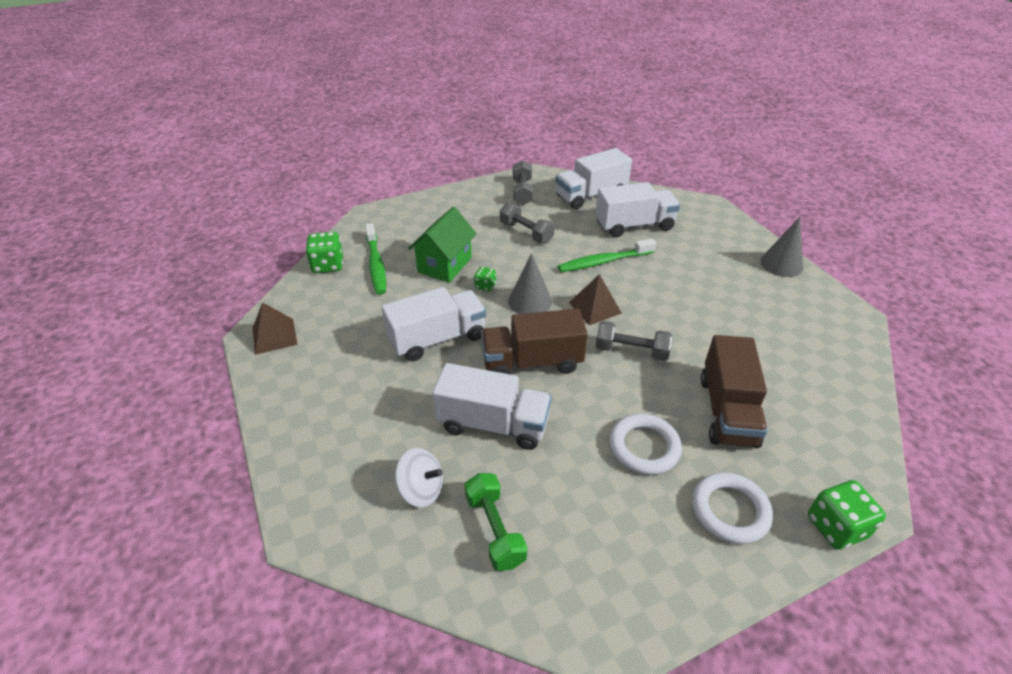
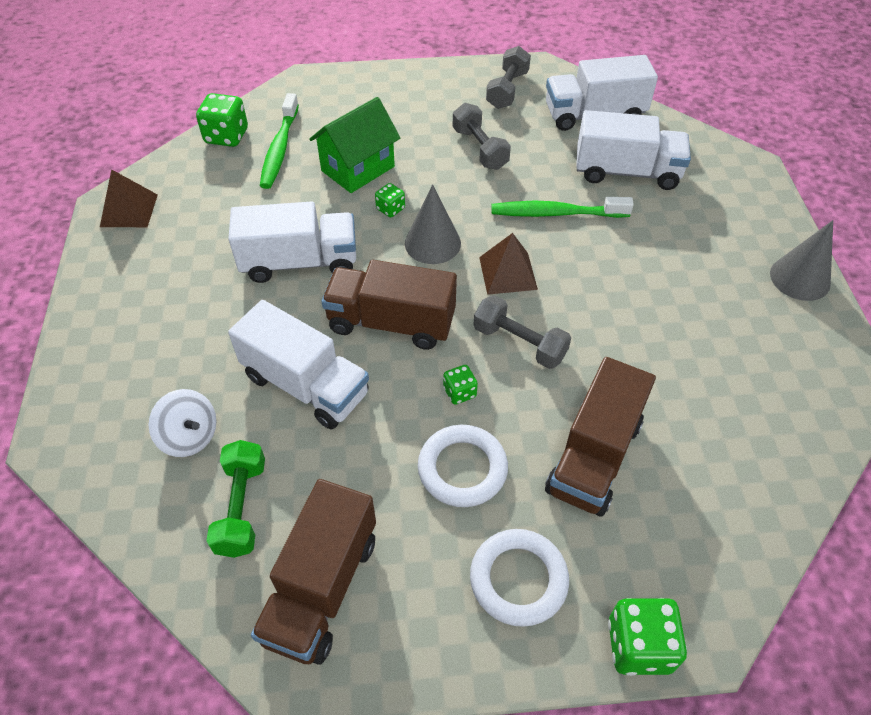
camera: 20 degrees right, 10 degrees up
(593, 568) = (322, 588): none -> brown truck
(610, 396) = (459, 392): none -> green dice

